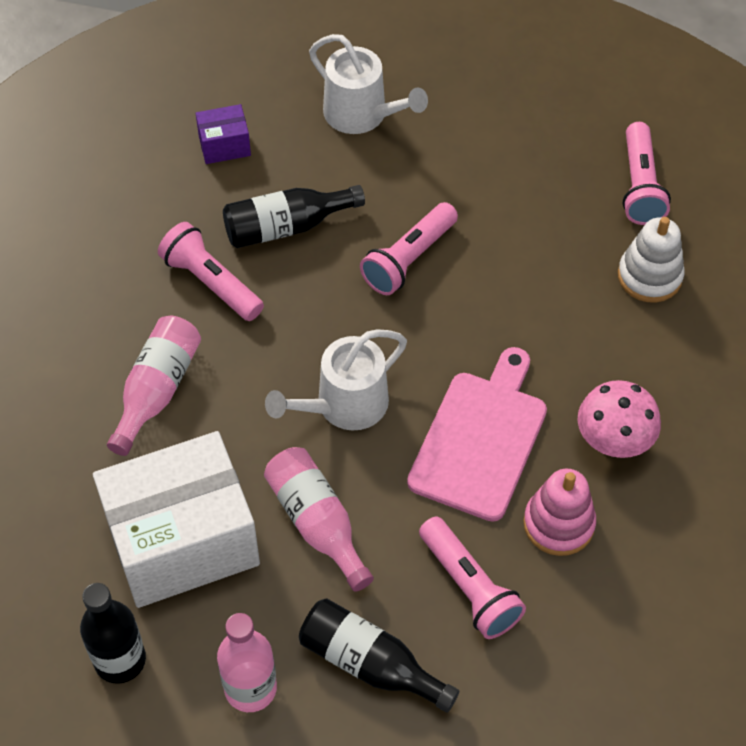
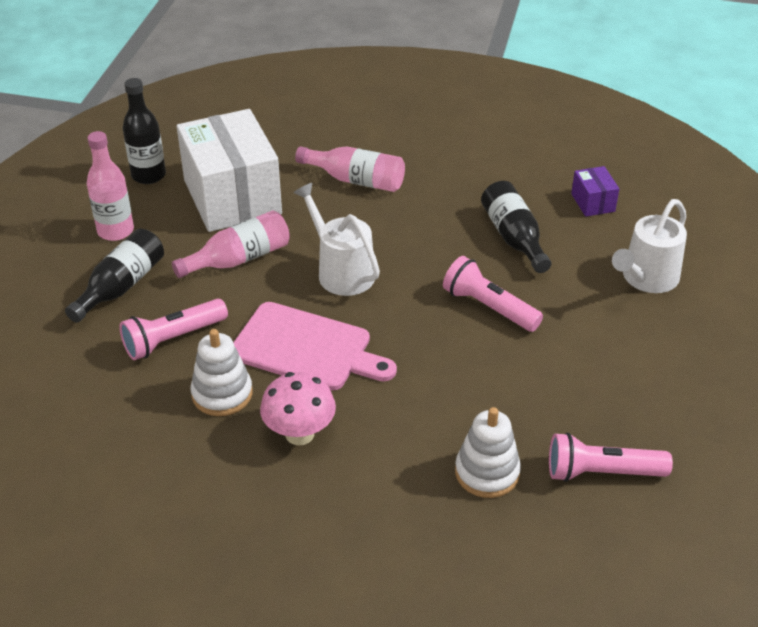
camera: 90 degrees right, 15 degrees down
(211, 283) = (454, 201): pink flashlight -> none
(558, 524) = (222, 394): pink stacking toy -> white stacking toy

